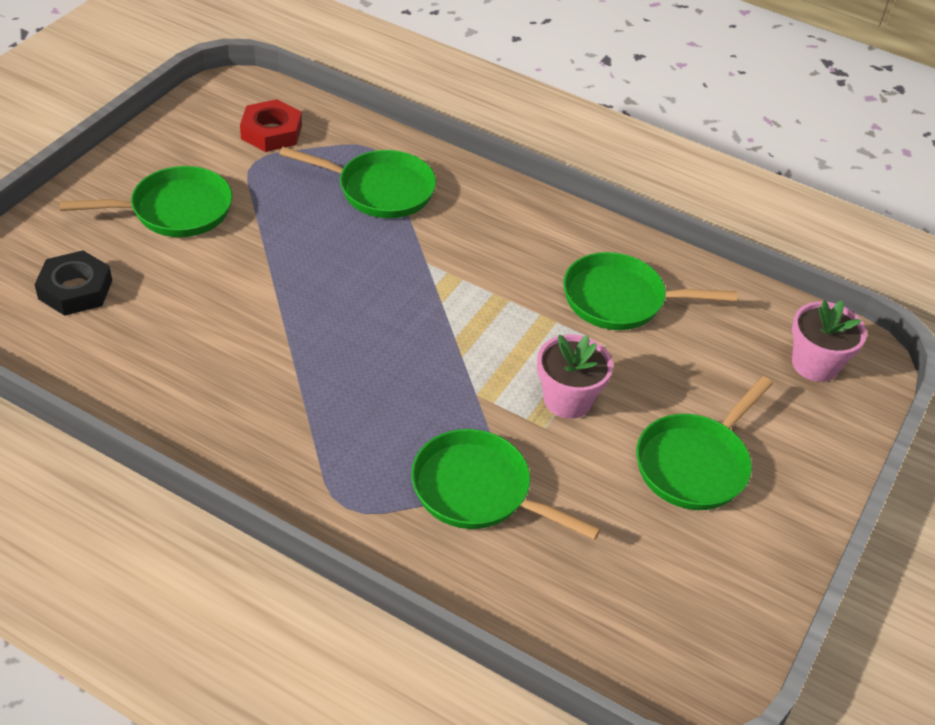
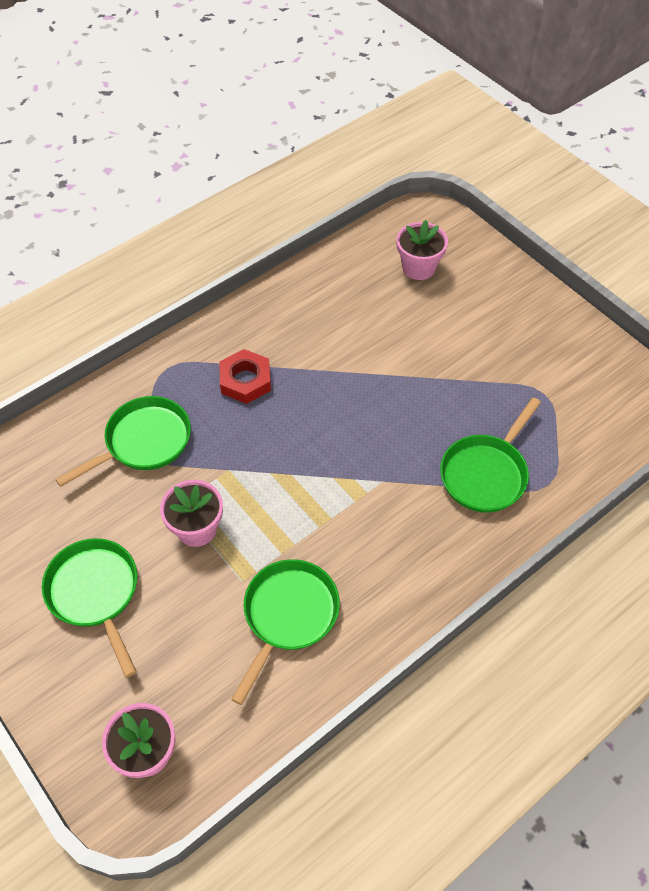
camera: 115 degrees right, 10 degrees up
(75, 289) = (418, 267): black nut -> pink flower pot
(175, 210) = (491, 332): green pan -> none
(271, 132) = (584, 414): red nut -> red nut (245, 380)

